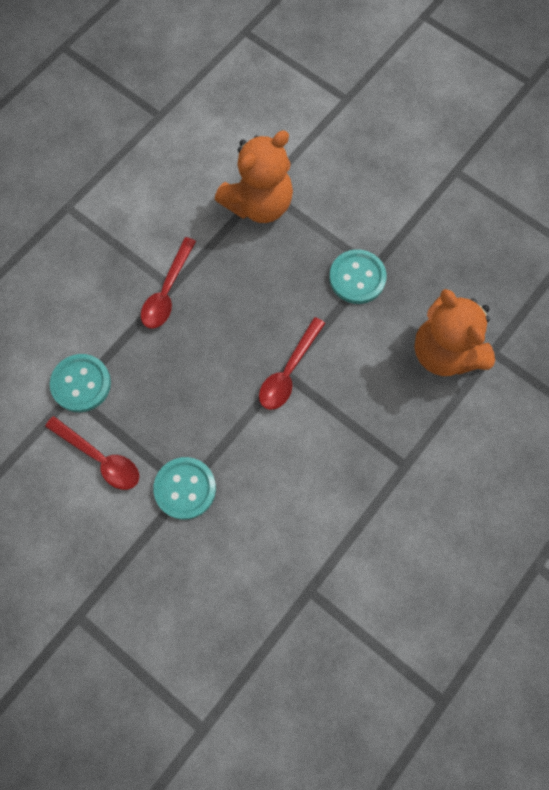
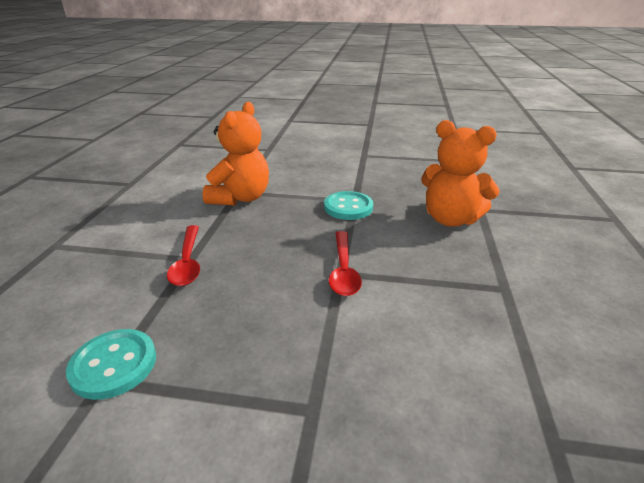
camera: 30 degrees left, 40 degrees down
(100, 458) = (172, 432): red spoon -> none
(185, 488) = (312, 410): turquoise button -> none

